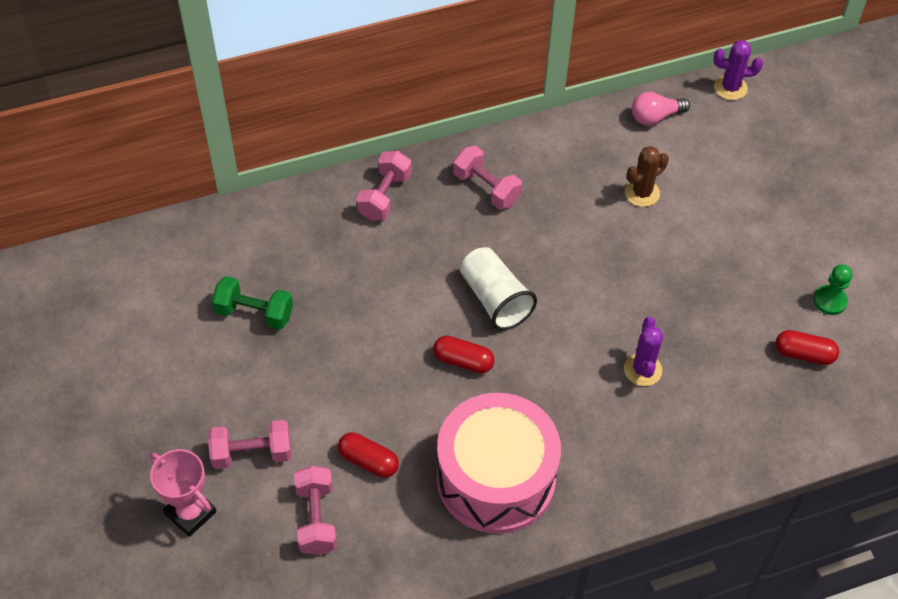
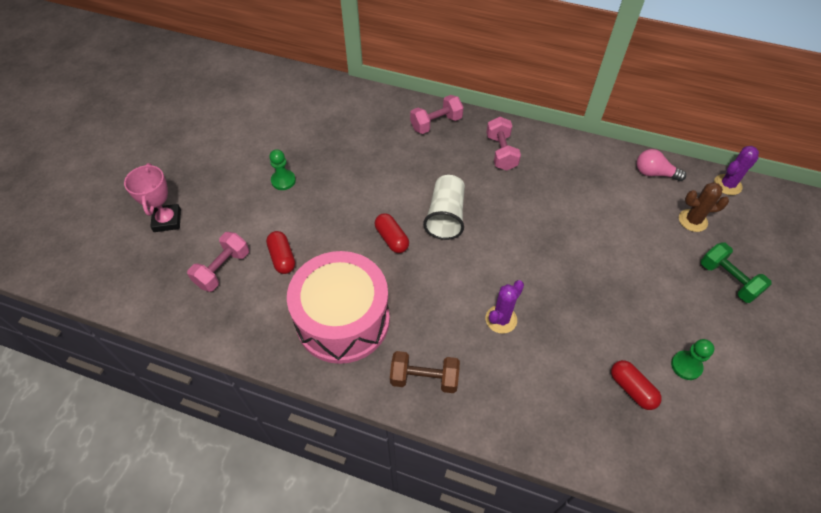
camera: 40 degrees right, 0 degrees up
(252, 453) = (228, 211): pink dumbbell -> none
(254, 313) = (305, 141): green dumbbell -> green dumbbell (728, 280)
(278, 376) = (283, 180): none -> green pawn
(625, 476) = (424, 378): none -> brown dumbbell
(642, 193) = (602, 212): brown cactus -> brown cactus (692, 220)
(730, 88) = (727, 185): purple cactus -> purple cactus turned 75 degrees counterclockwise

